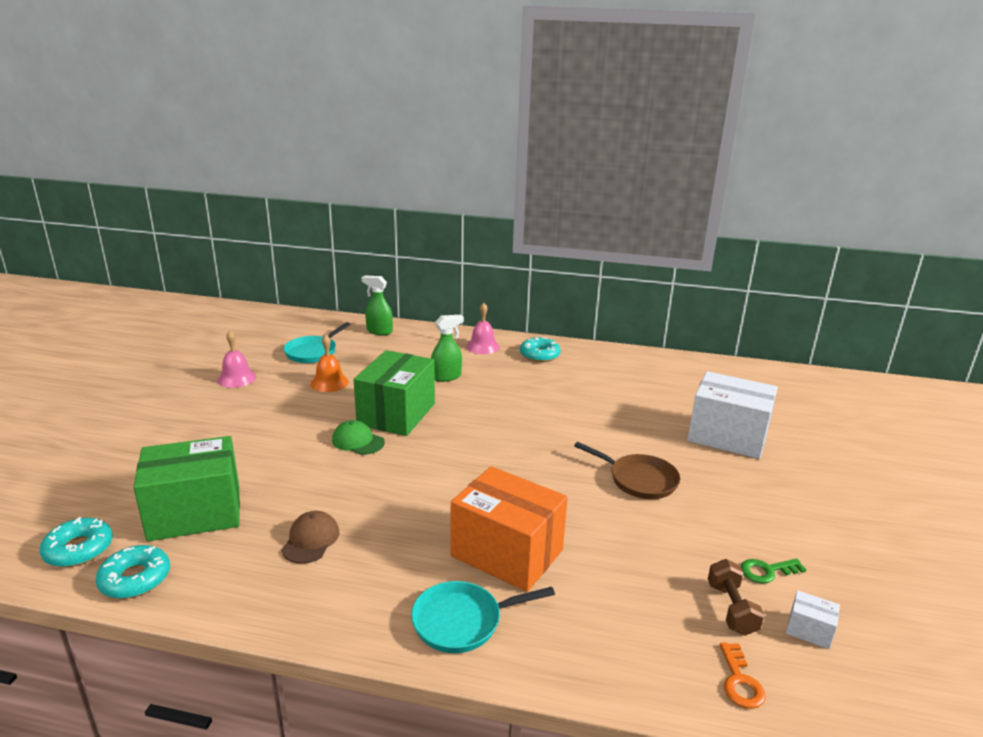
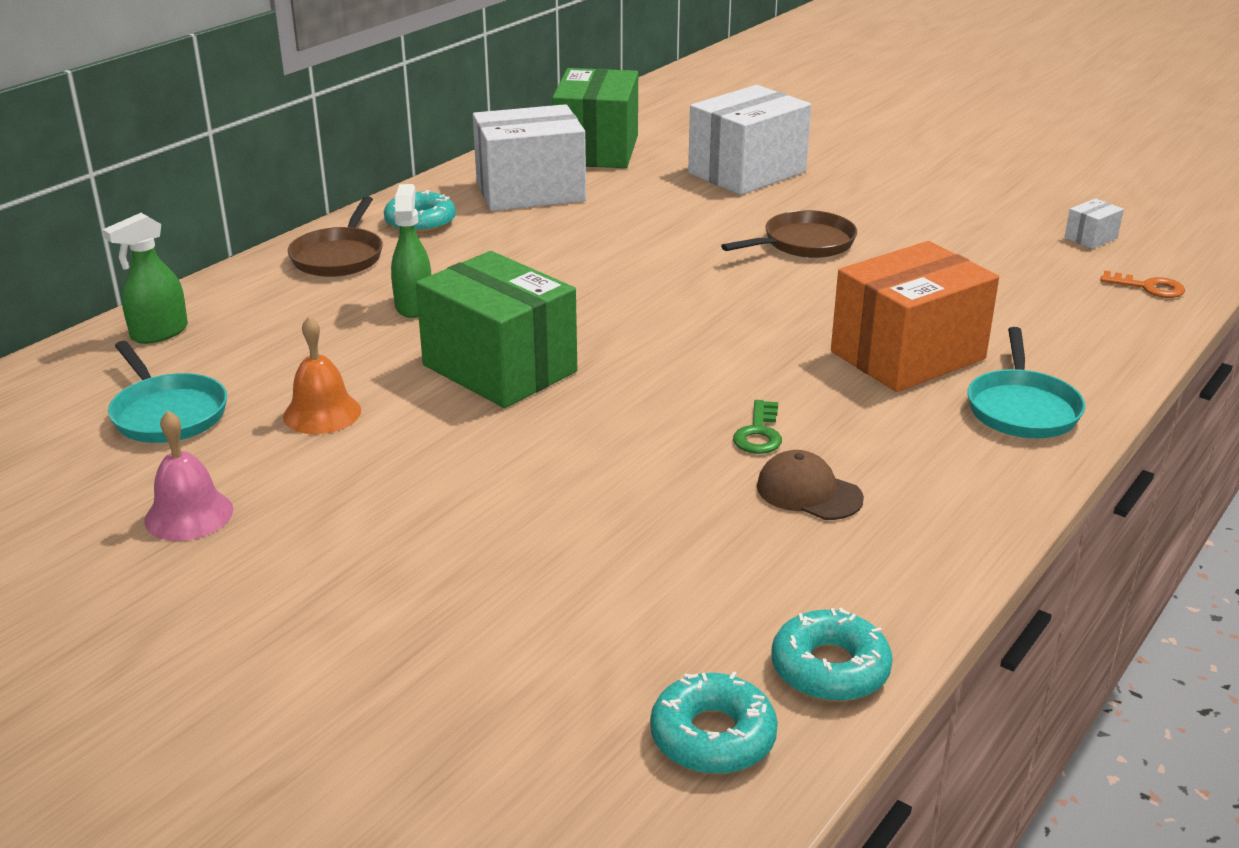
camera: 65 degrees left, 5 degrees up
(195, 513) = (672, 597): green box -> green box (596, 150)
(358, 441) = (558, 415): green cap -> none
(482, 346) = (339, 256): pink bell -> brown pan
(610, 373) = (530, 191): none -> white box
(731, 609) = (1050, 262): brown dumbbell -> none
(767, 571) = (1001, 229): green key -> green key (759, 433)

